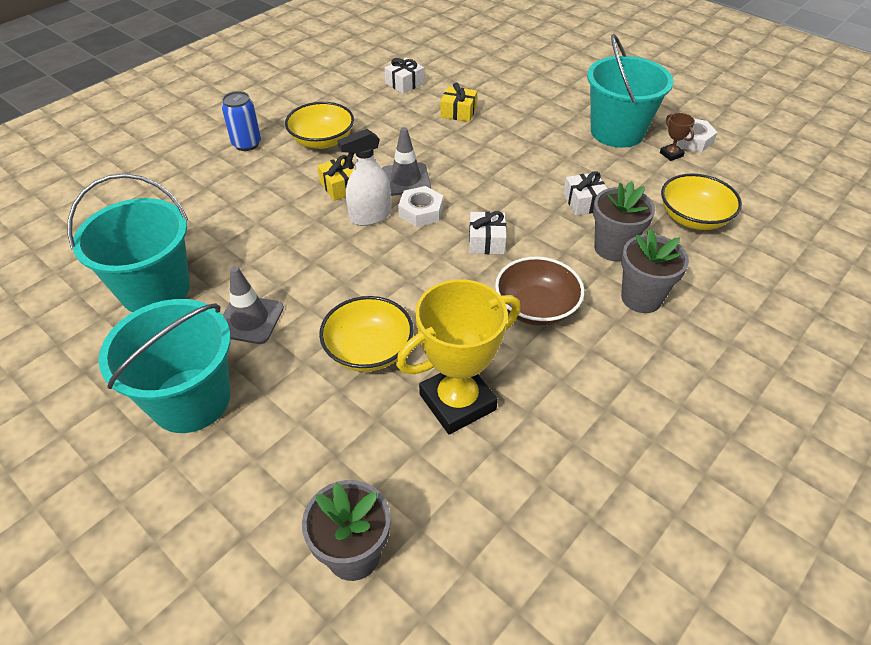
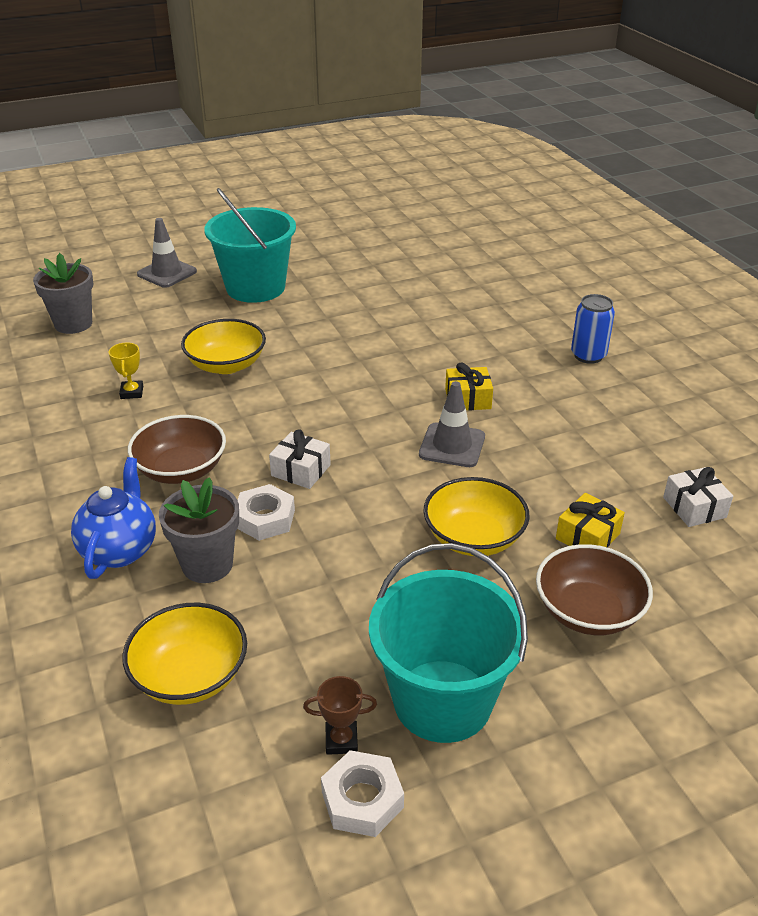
camera: 115 degrees right, 10 degrees down
(155, 290) = (385, 286): turquoise bucket -> none
(250, 319) = (313, 319): grey traffic cone -> grey traffic cone (167, 273)
(322, 141) = (569, 405): yellow bowl -> yellow bowl (474, 538)
(370, 216) = (402, 405): white spray bottle -> none
(421, 211) = (385, 440): white nut -> white nut (265, 518)
(457, 402) = (132, 392): yellow trophy -> yellow trophy, size x0.42
(517, 103) = (588, 611): none -> brown bowl
(584, 202) = (305, 578): white gift -> none
(641, 298) = (120, 550): grey flower pot -> blue teapot

